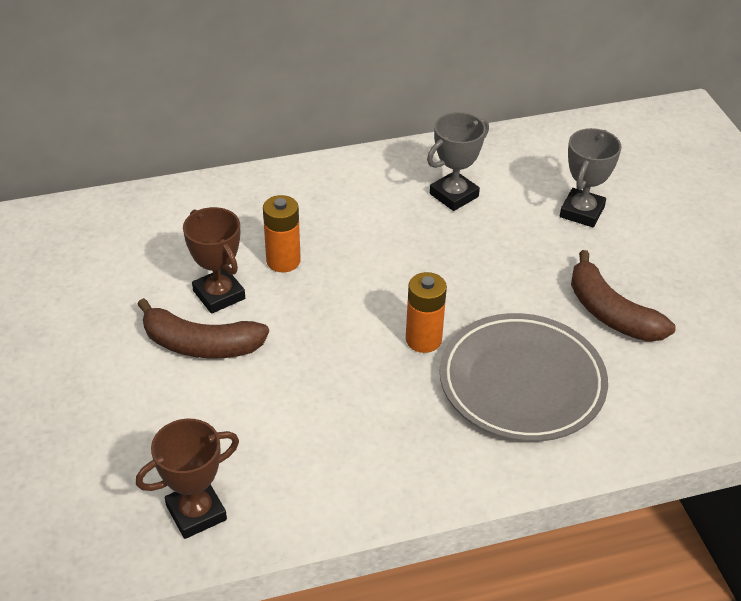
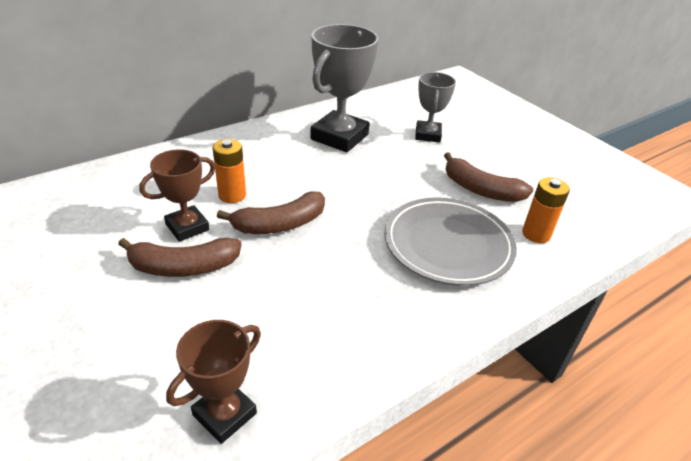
camera: 20 degrees left, 5 degrees down
(219, 295) = (187, 227): brown trophy -> brown trophy turned 75 degrees counterclockwise
(326, 312) = (280, 224): none -> brown banana
(423, 340) = (362, 230): orange battery -> orange battery (536, 234)
(454, 195) = (339, 137): grey trophy -> grey trophy, size x1.69

